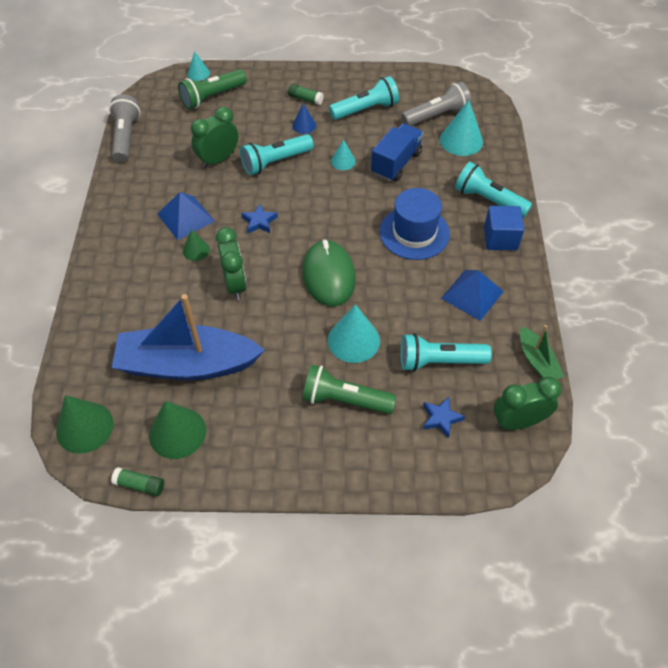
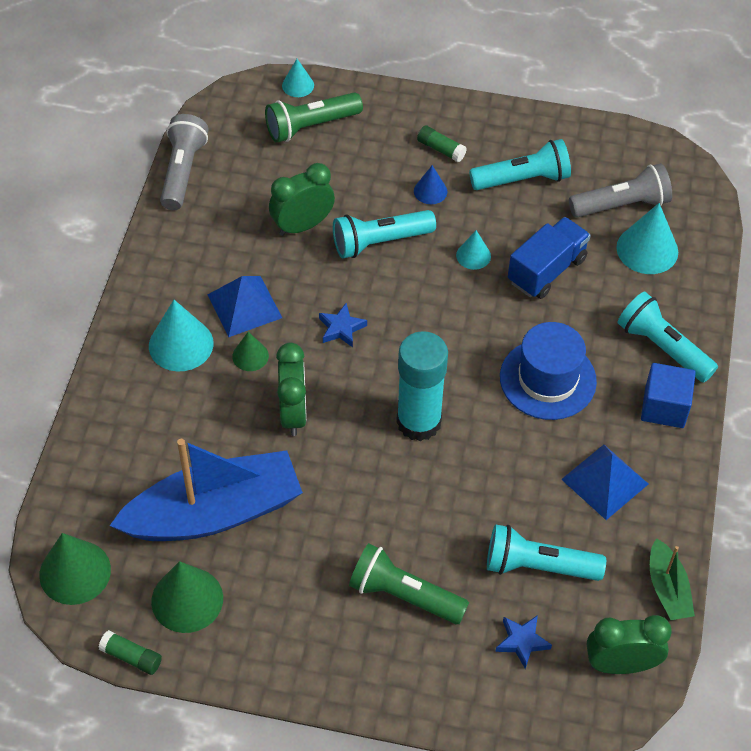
camera: 10 degrees right, 0 degrees up
(187, 364) = (214, 513): blue boat -> blue boat turned 150 degrees clockwise
(328, 275) = (419, 422): green mouse -> turquoise glue stick
(353, 340) = (432, 517): turquoise cone -> turquoise cone (181, 344)

